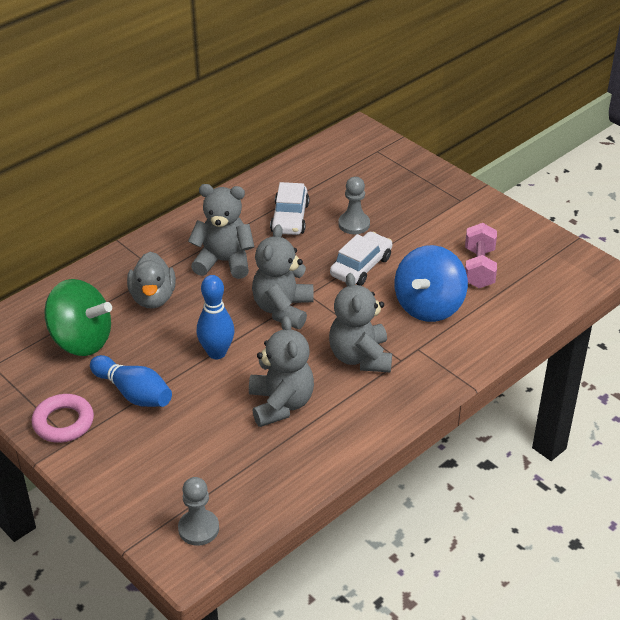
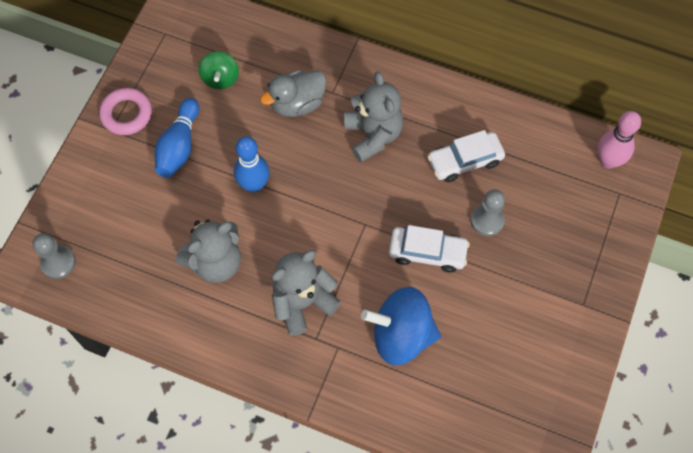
camera: 65 degrees right, 25 degrees up
(81, 341) = (220, 78): green spinning top -> green spinning top, size x0.57
(283, 309) = (334, 212): grey teddy bear -> none
(345, 146) = (608, 161): none -> pink bowling pin
(479, 268) = (482, 361): pink dumbbell -> none

